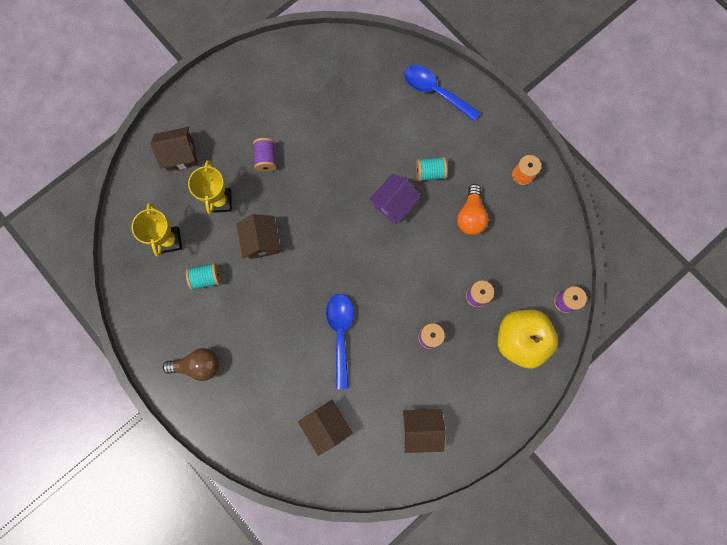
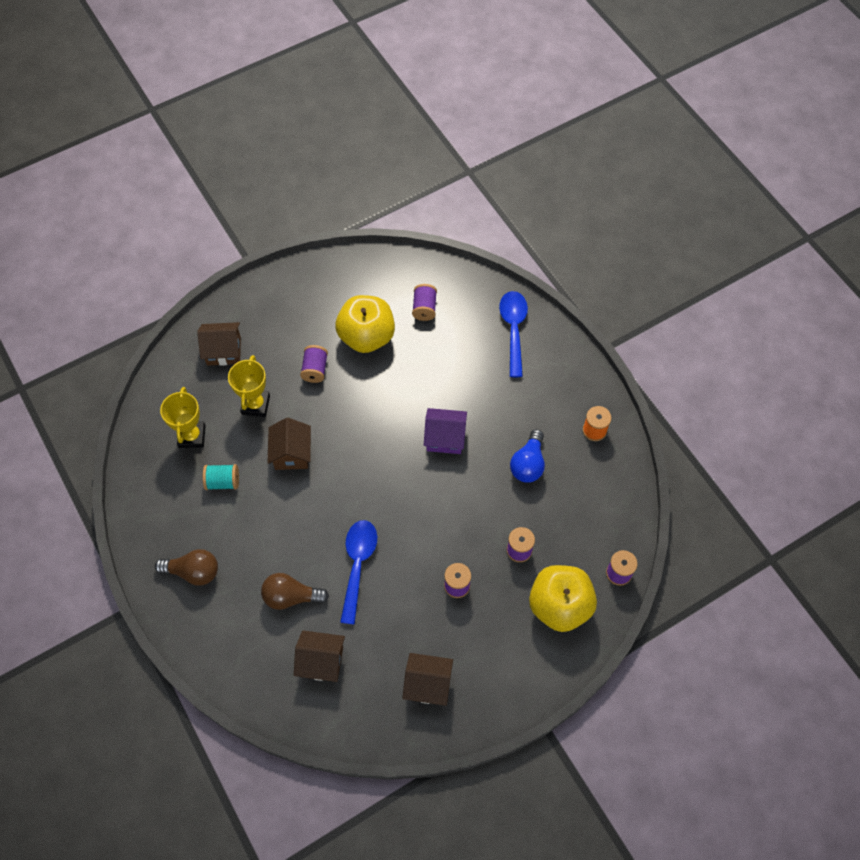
camera: 10 degrees right, 15 degrees down
(288, 372) = (291, 596): none -> brown light bulb
(306, 120) = (366, 337): none -> yellow apple
(326, 425) = (321, 661): brown house -> brown house turned 60 degrees counterclockwise
(352, 84) = (424, 308): none -> purple spool
(394, 204) = (445, 438): purple house -> purple house turned 45 degrees clockwise
(430, 173) = (491, 412): turquoise spool -> none
(435, 92) = (513, 329): blue spoon -> blue spoon turned 45 degrees clockwise
(470, 216) = (528, 464): orange light bulb -> blue light bulb

